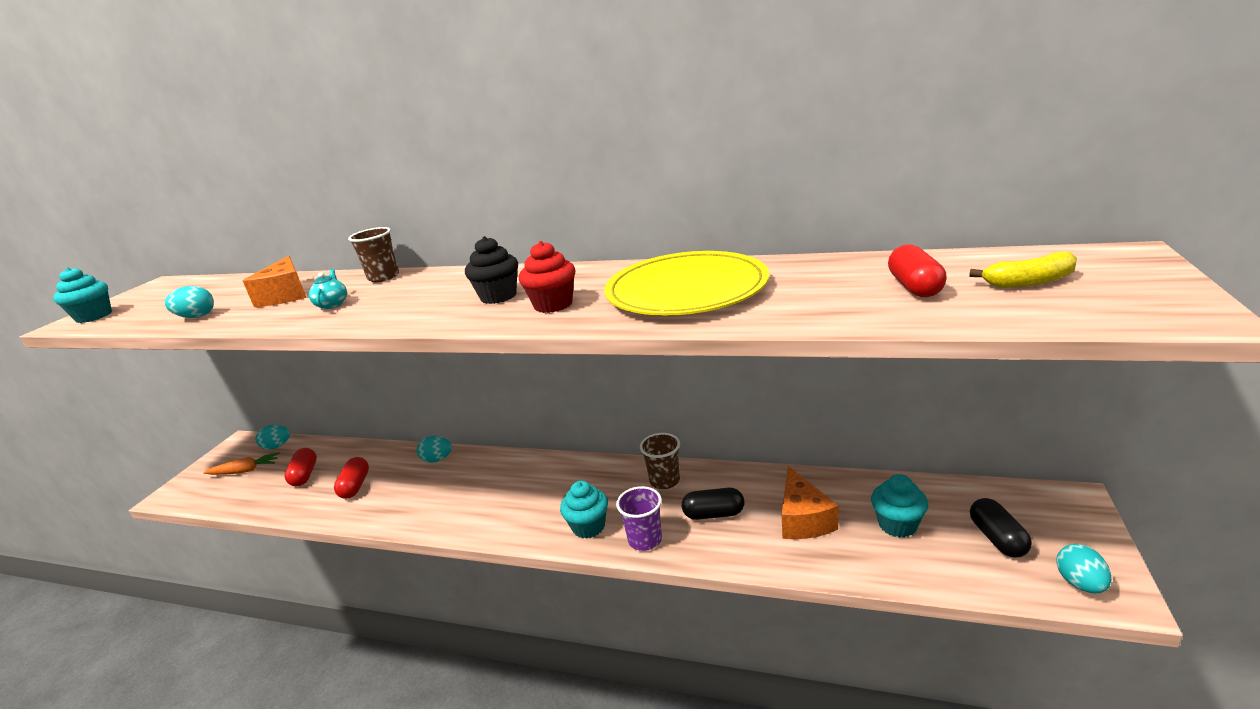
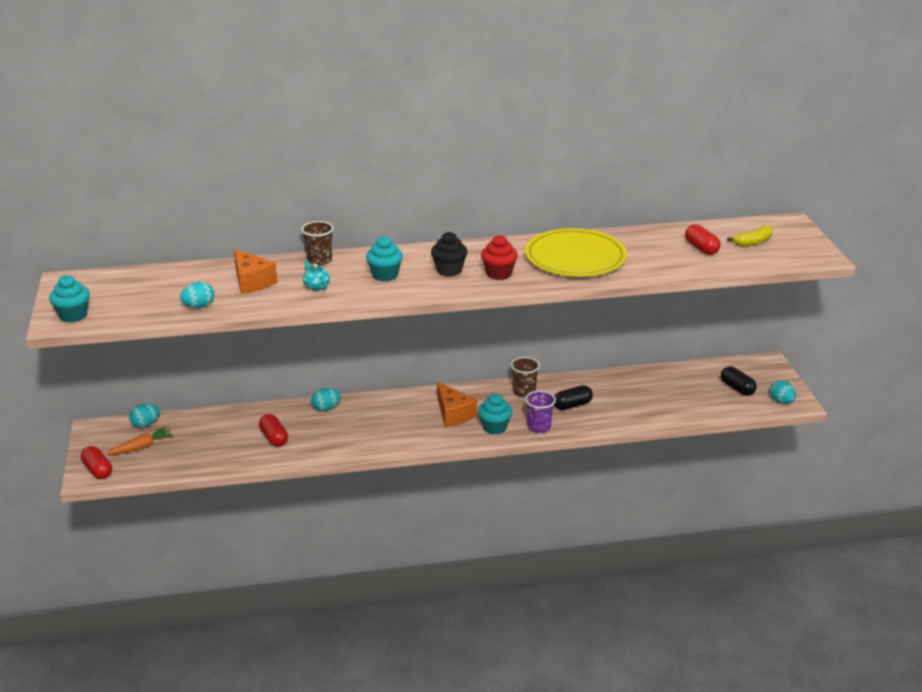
camera: 30 degrees left, 5 degrees up
(305, 475) = (212, 439): red capsule -> red capsule (97, 470)
(803, 519) = (629, 398): orange cheese -> orange cheese (453, 414)
(897, 525) = (683, 391): turquoise cupcake -> turquoise cupcake (385, 275)

